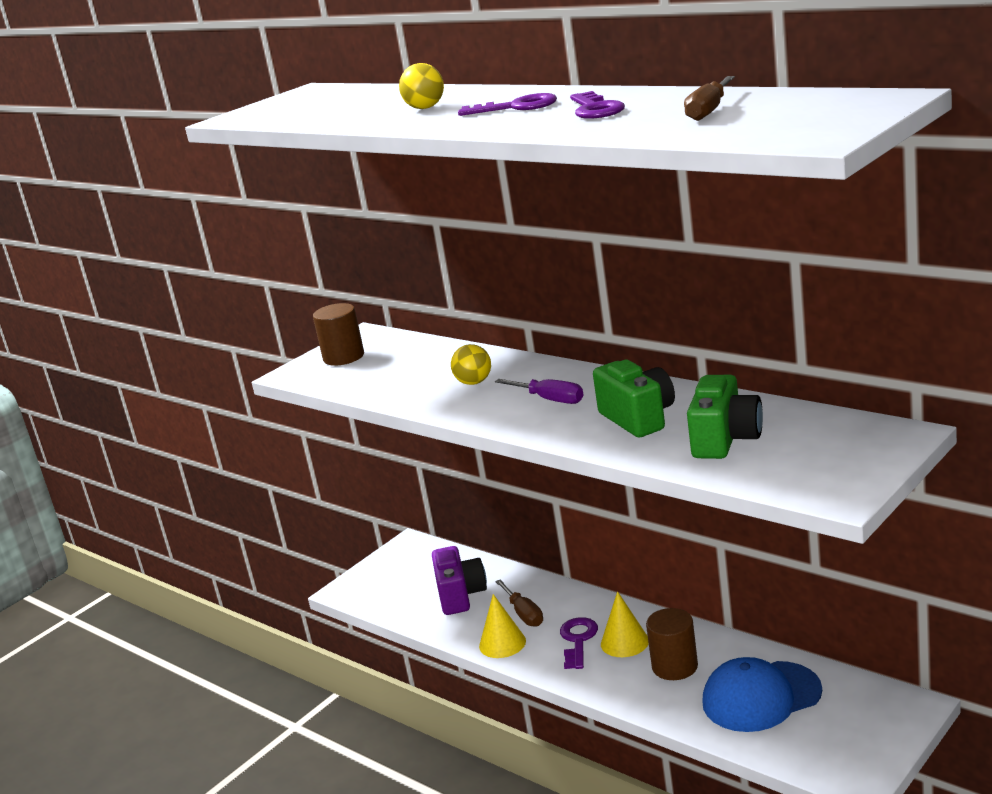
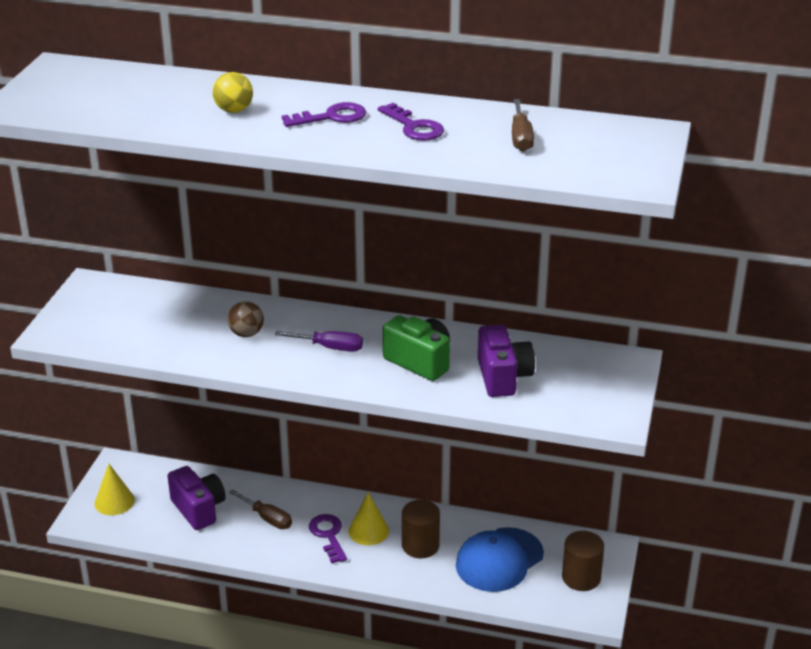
camera: 30 degrees left, 10 degrees up
(343, 357) = (90, 312): brown cylinder -> brown cylinder (581, 578)
(474, 382) = (246, 334): yellow ball -> brown ball
(502, 643) = (263, 549): yellow cone -> yellow cone (114, 501)
(725, 440) = (503, 377): green camera -> purple camera

